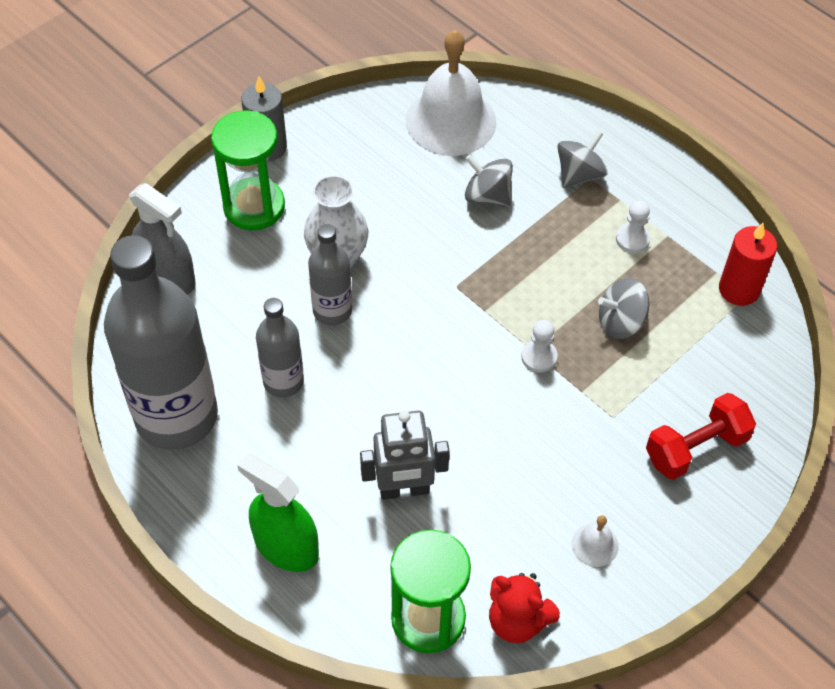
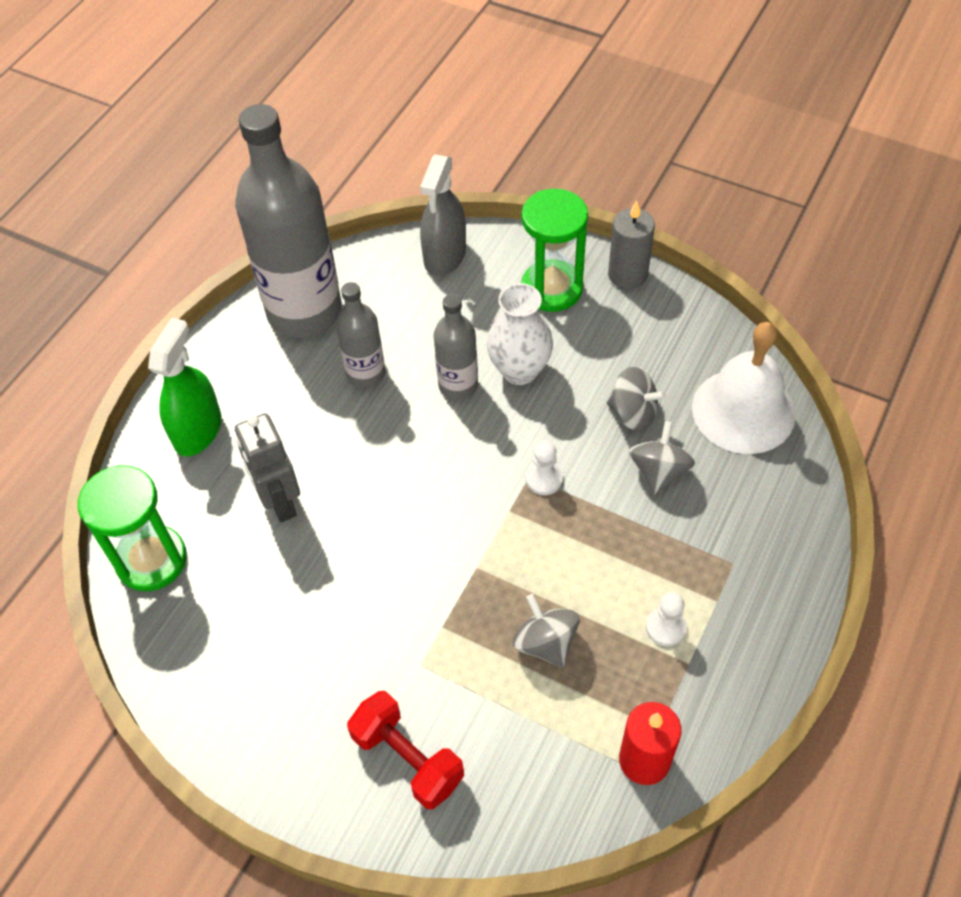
camera: 75 degrees right, 0 degrees up
(517, 620) = (164, 635): red teddy bear -> none
(539, 357) = (470, 575): white pawn -> white pawn (544, 479)
(579, 174) = (732, 551): grey spinning top -> grey spinning top (633, 413)
(595, 545) = (263, 684): white bell -> none

